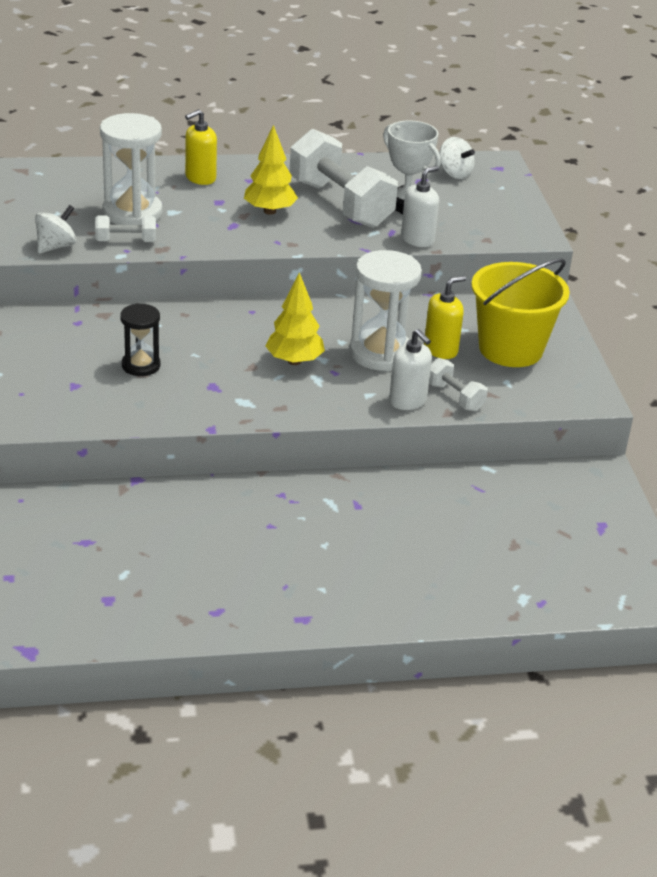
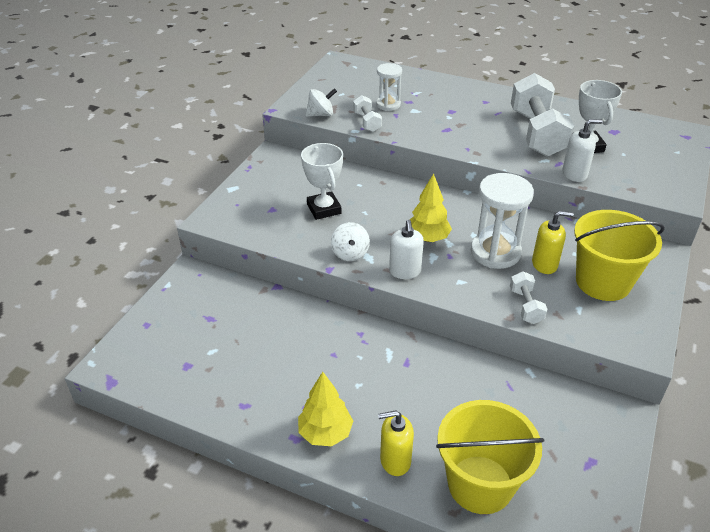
camera: 35 degrees right, 5 degrees up
(126, 241) = (367, 122): white dumbbell -> white dumbbell turned 45 degrees clockwise
(132, 213) = (388, 105): white hourglass -> white hourglass, size x0.59
(141, 365) = (324, 209): black hourglass -> white trophy
(200, 178) = (453, 93): yellow soap dispenser -> yellow soap dispenser (395, 460)
(270, 211) = (481, 126): yellow tree -> yellow tree (325, 433)
(408, 401) = (486, 297): white soap dispenser -> white soap dispenser (405, 271)
(454, 173) = (645, 132): white spinning top -> white spinning top (350, 253)
(519, 584) = (480, 484): none -> yellow bucket

